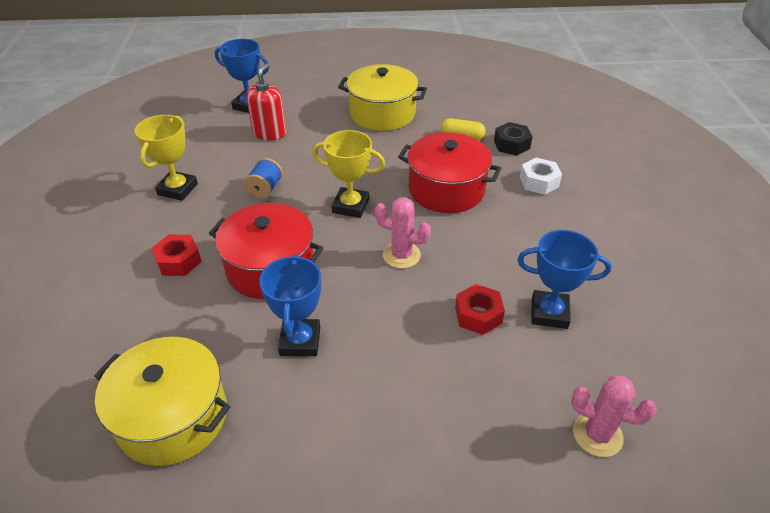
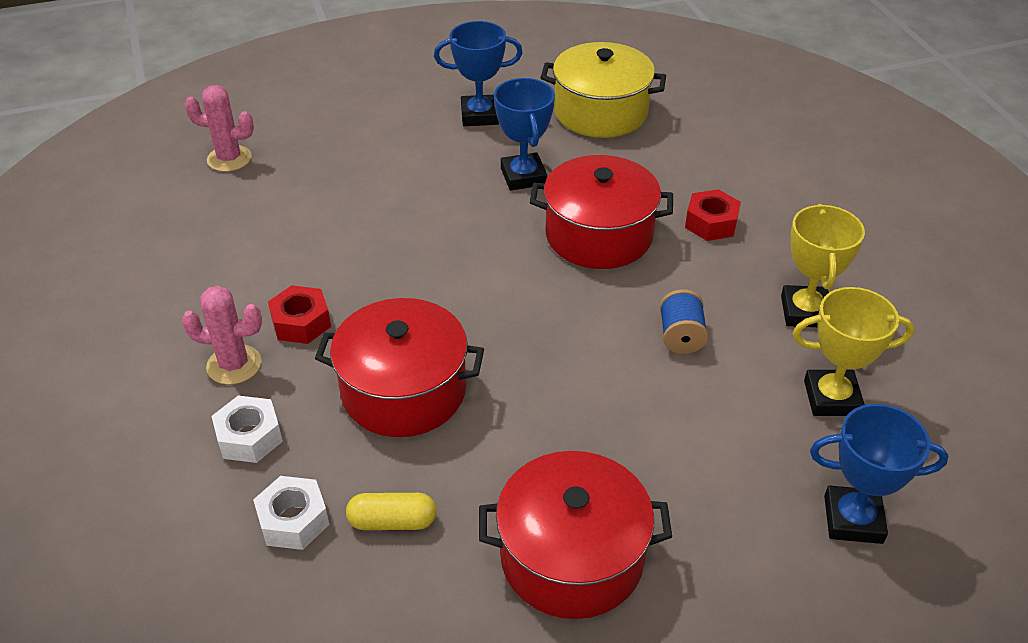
camera: 165 degrees right, 0 degrees up
(269, 133) = (757, 451): red soap dispenser -> none
(350, 206) = (540, 333): yellow trophy -> yellow trophy (831, 398)
(382, 113) = (572, 557): yellow pot -> red pot
(401, 255) = (445, 278): pink cactus -> pink cactus (234, 365)
(478, 315) = (341, 230): red nut -> red nut (301, 323)
(511, 144) = (293, 520): black nut -> white nut
(549, 313) = (259, 245): blue trophy -> blue trophy (479, 115)

